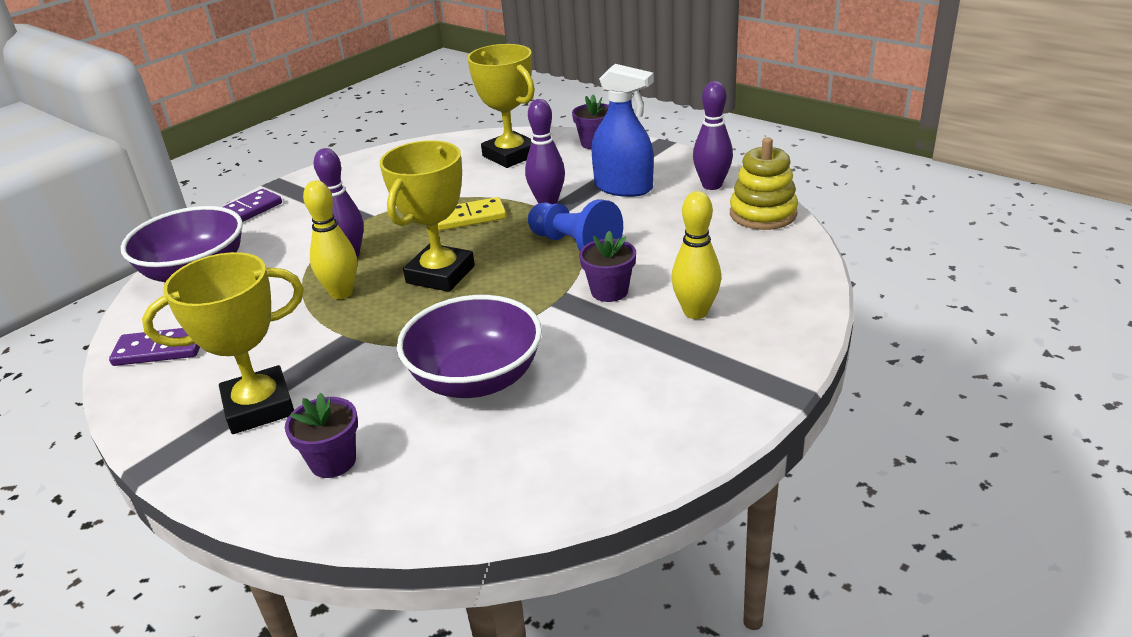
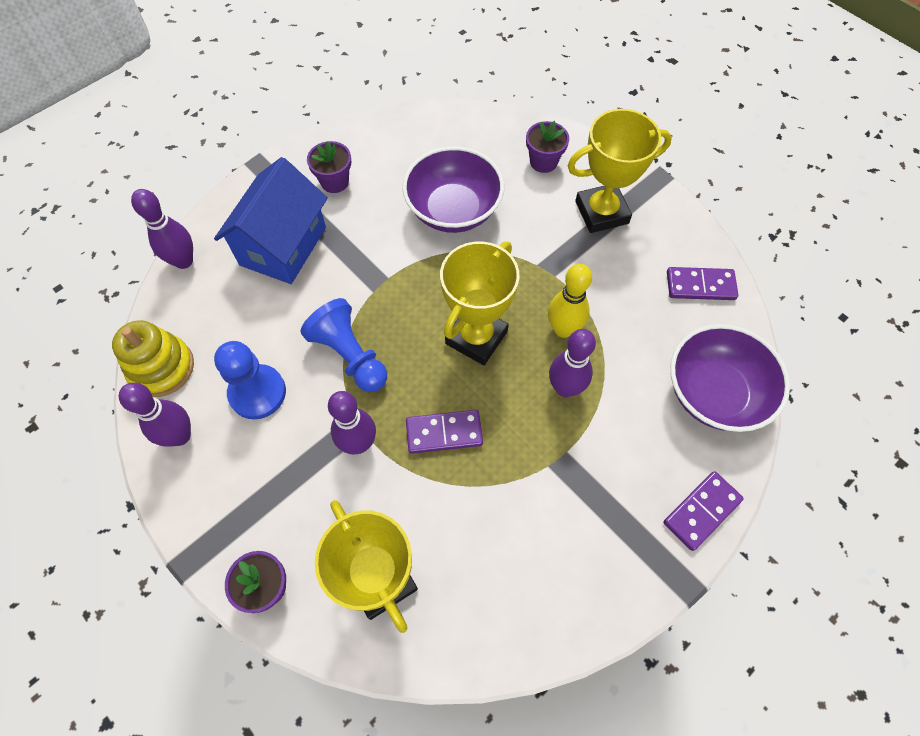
camera: 175 degrees left, 30 degrees up
(469, 217) = (444, 433): yellow domino -> purple domino
(609, 291) = (338, 283): purple flower pot -> purple flower pot (335, 182)
(623, 187) = (271, 456): blue spray bottle -> none
(656, 214) = (257, 393): none -> blue pawn
(695, 312) = (283, 246): yellow bowling pin -> blue house
(810, 283) = (183, 261): none -> purple bowling pin

